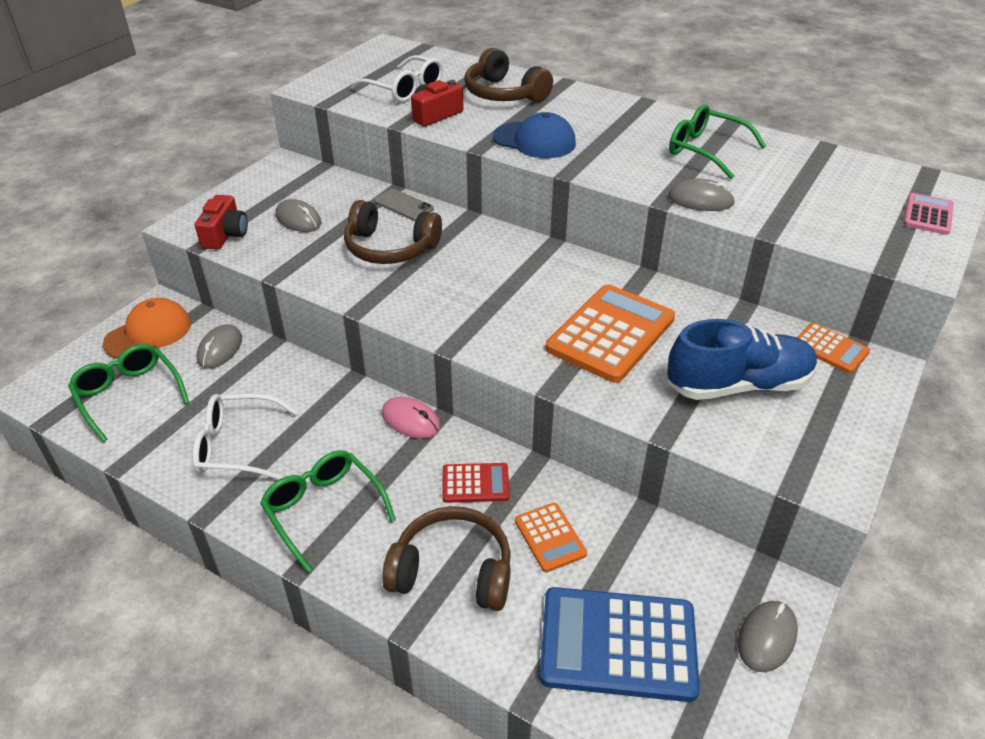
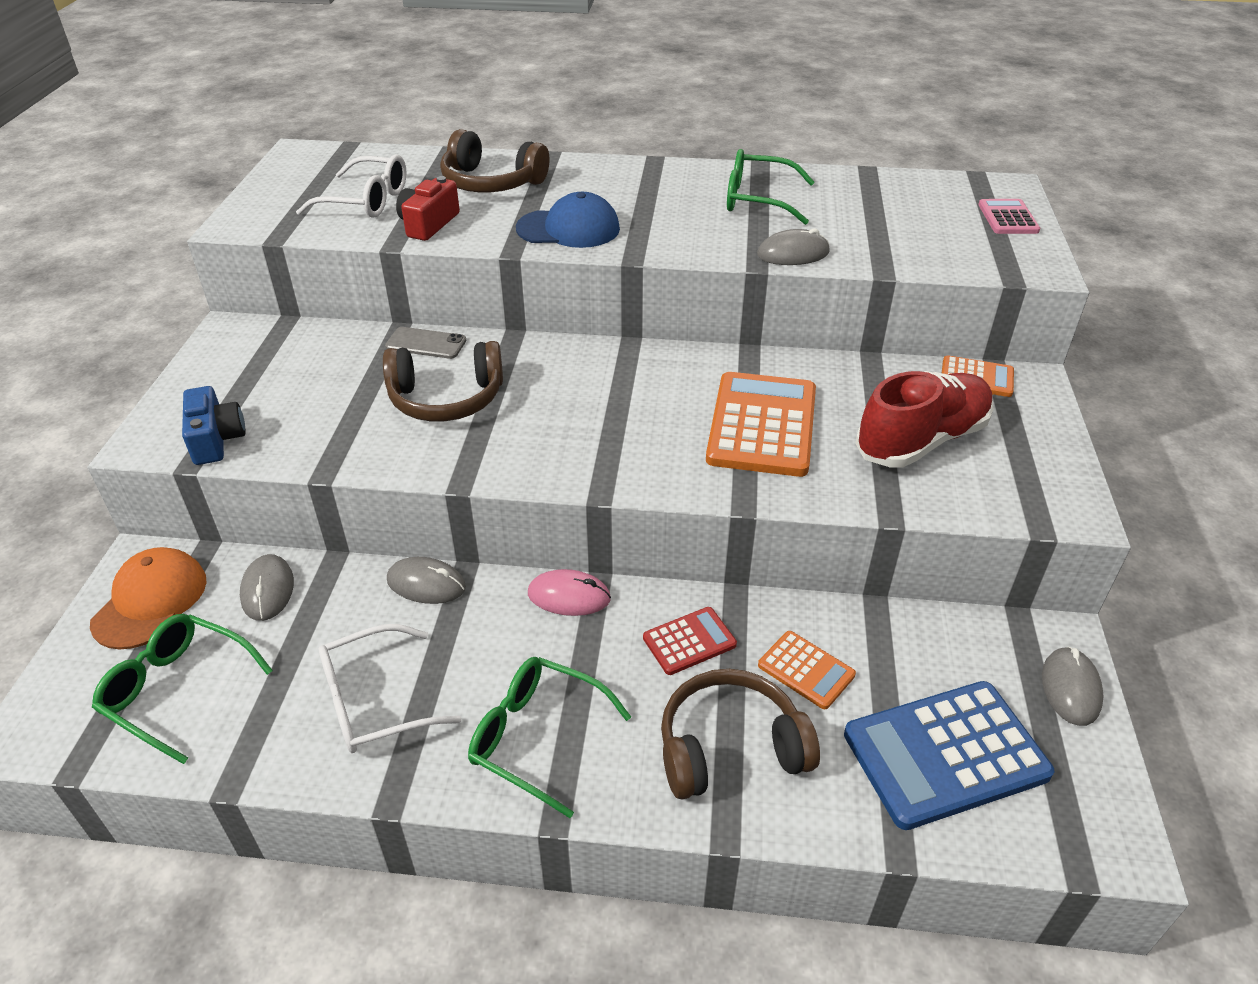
camera: 25 degrees left, 0 degrees up
(225, 235) = (216, 439): red camera -> blue camera
(298, 219) = (303, 395): grey mouse -> grey mouse (426, 584)
(738, 385) = (921, 440): blue shoe -> red shoe

